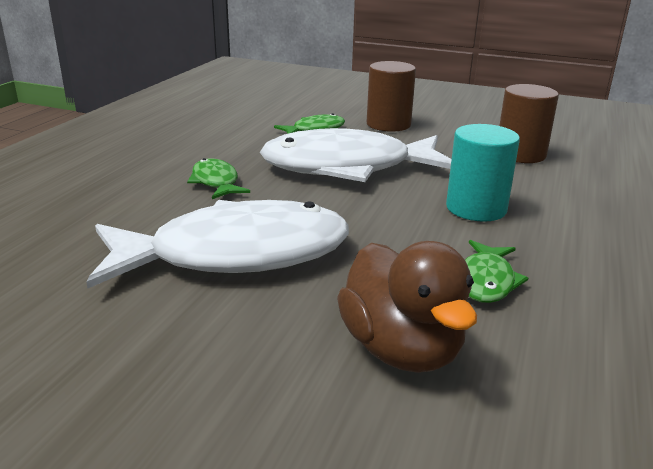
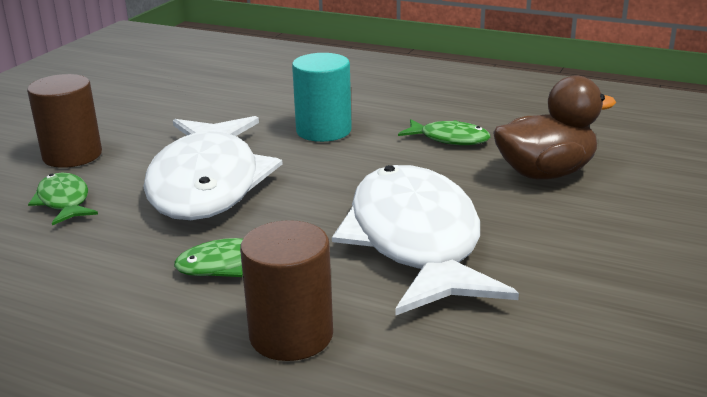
camera: 85 degrees left, 0 degrees up
(520, 154) = (202, 100): brown cylinder -> brown cylinder (291, 335)

